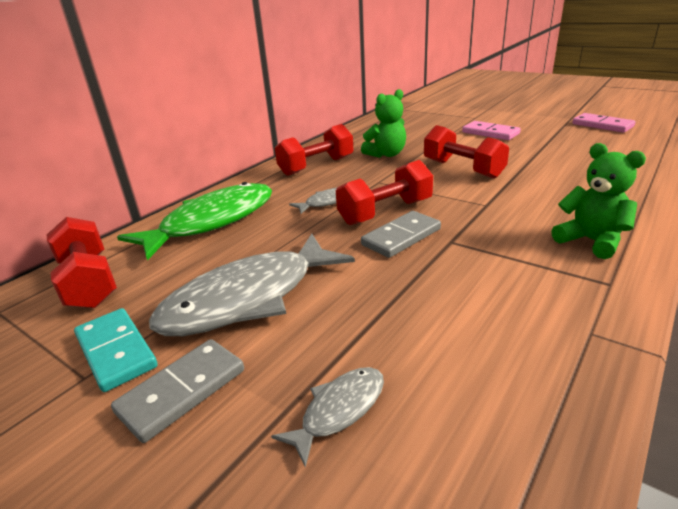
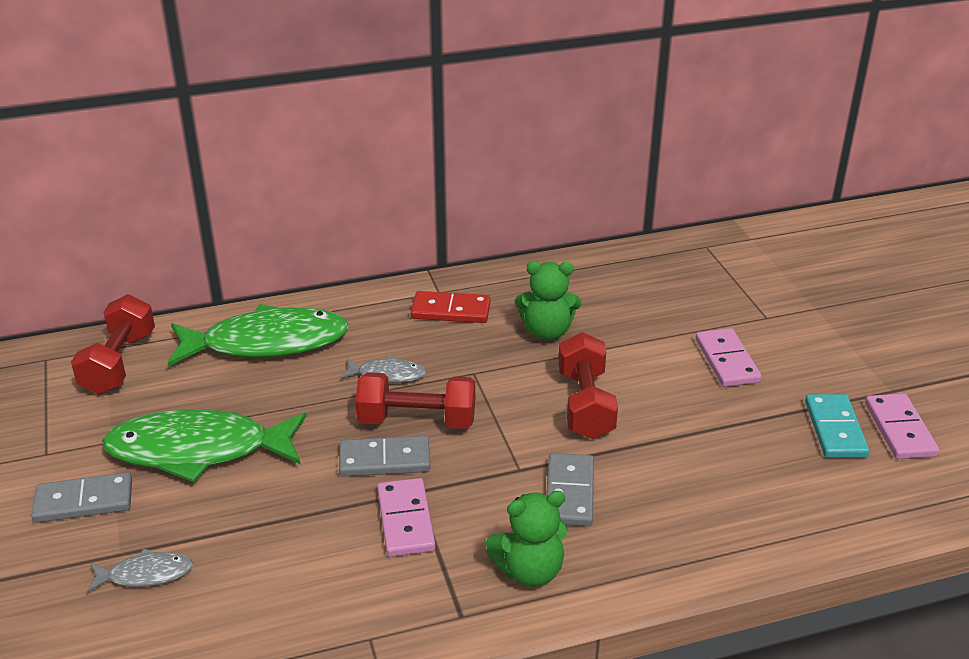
camera: 35 degrees right, 5 degrees up
(116, 351) = (79, 444): turquoise domino -> turquoise domino (835, 429)
(249, 298) = (198, 450): grey fish -> green fish
(316, 166) = (451, 311): red dumbbell -> red domino
(474, 257) = (406, 520): none -> pink domino
(532, 201) = (569, 493): none -> grey domino
(591, 241) = (529, 570): green teddy bear -> green teddy bear turned 75 degrees clockwise

